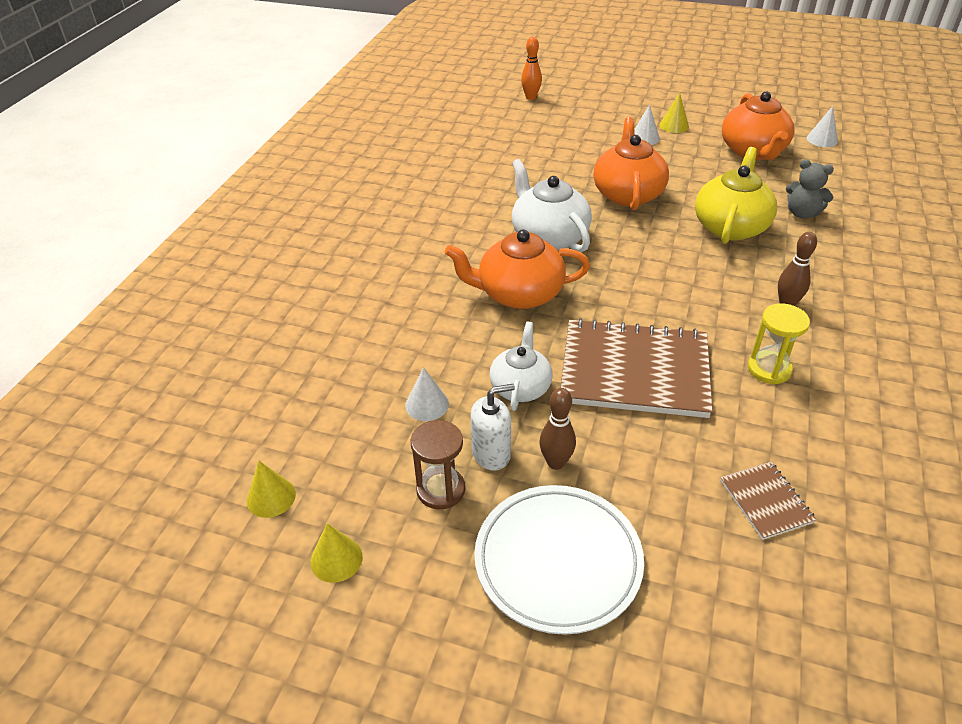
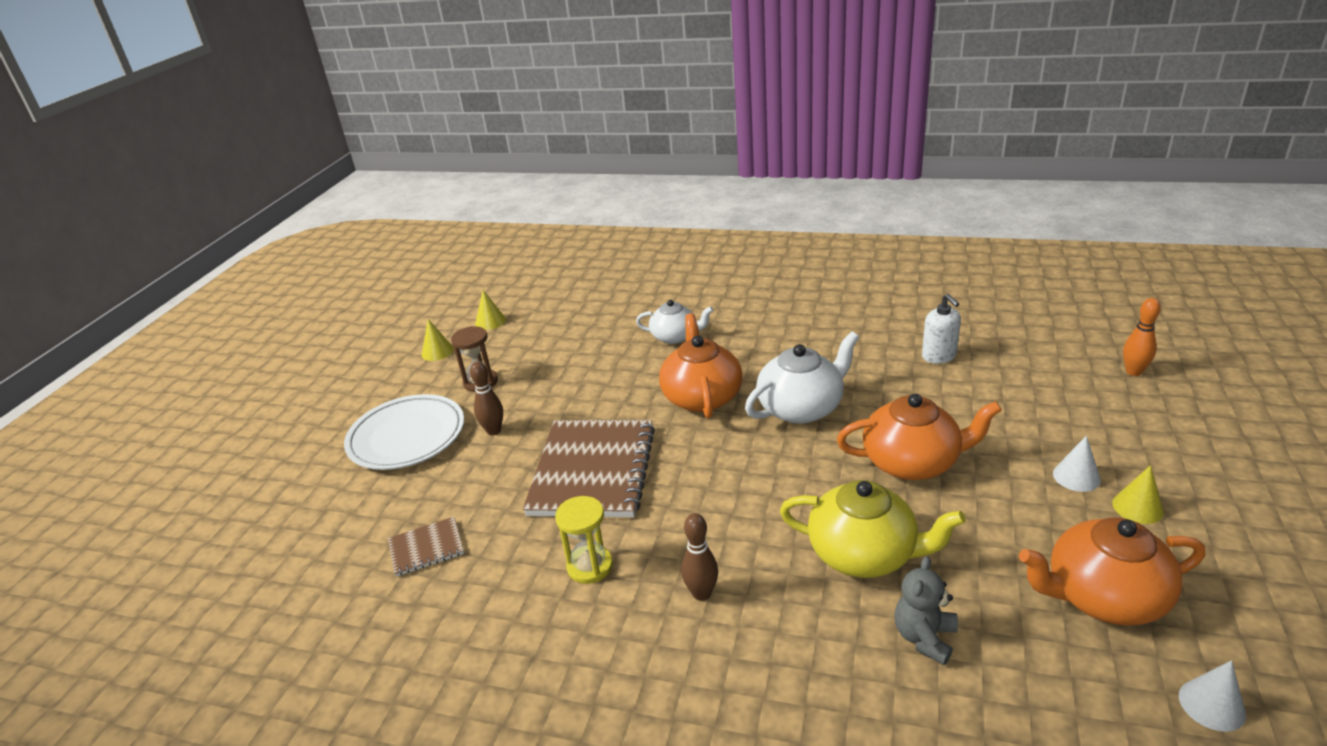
camera: 90 degrees right, 10 degrees down
(427, 404) = (563, 366): white cone -> none
(491, 454) = (509, 400): white soap dispenser -> white soap dispenser (939, 356)
(520, 387) = (578, 408): white teapot -> white teapot (675, 336)

